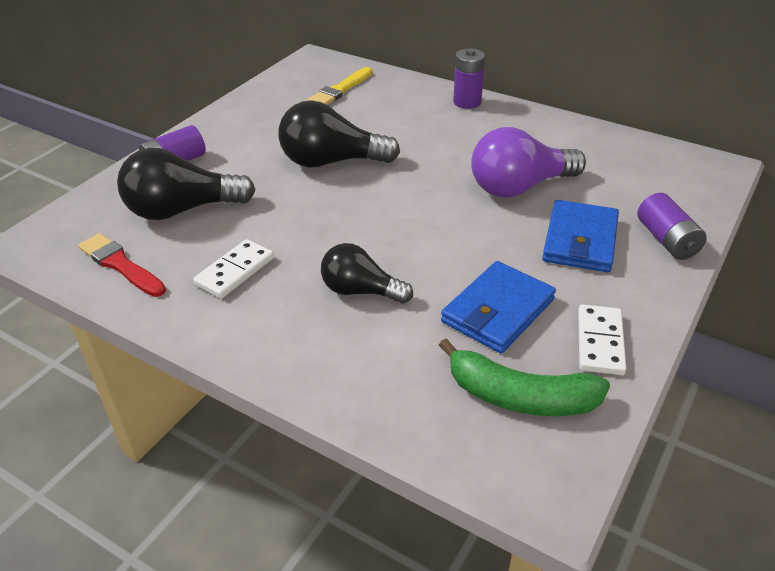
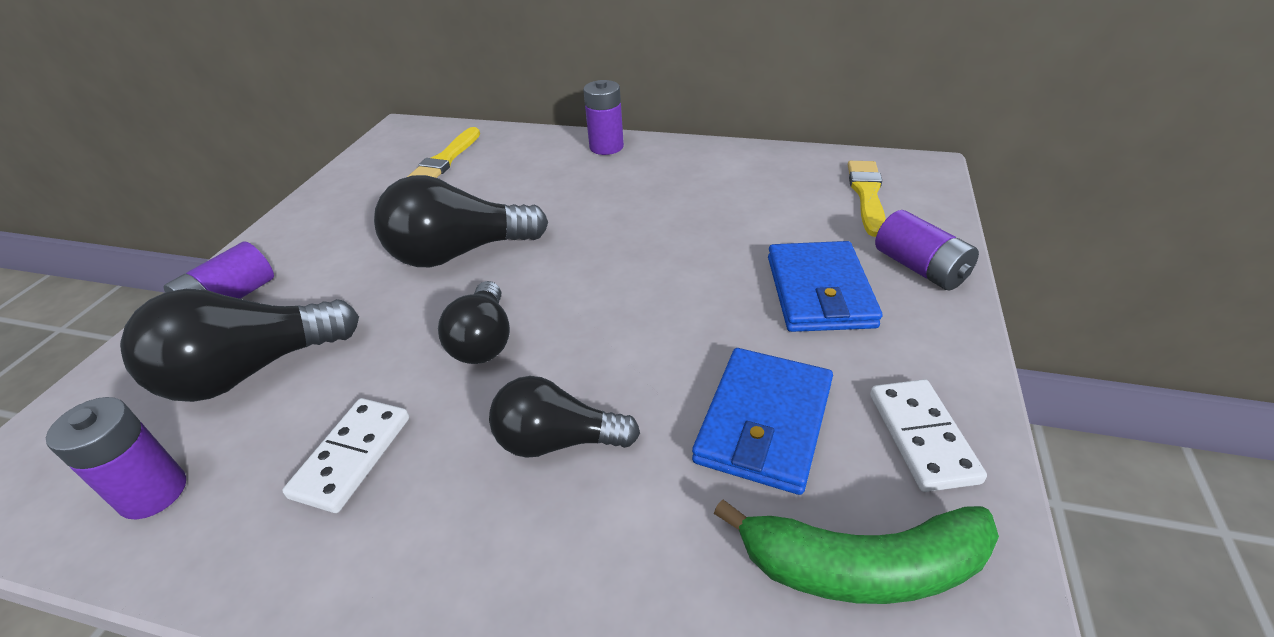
camera: 15 degrees left, 0 degrees up
(120, 265) = (153, 493): red brush -> purple battery
(332, 223) = (483, 341): none -> black light bulb
(519, 187) = (713, 237): purple light bulb -> none
(658, 179) = (867, 195): none -> yellow brush

